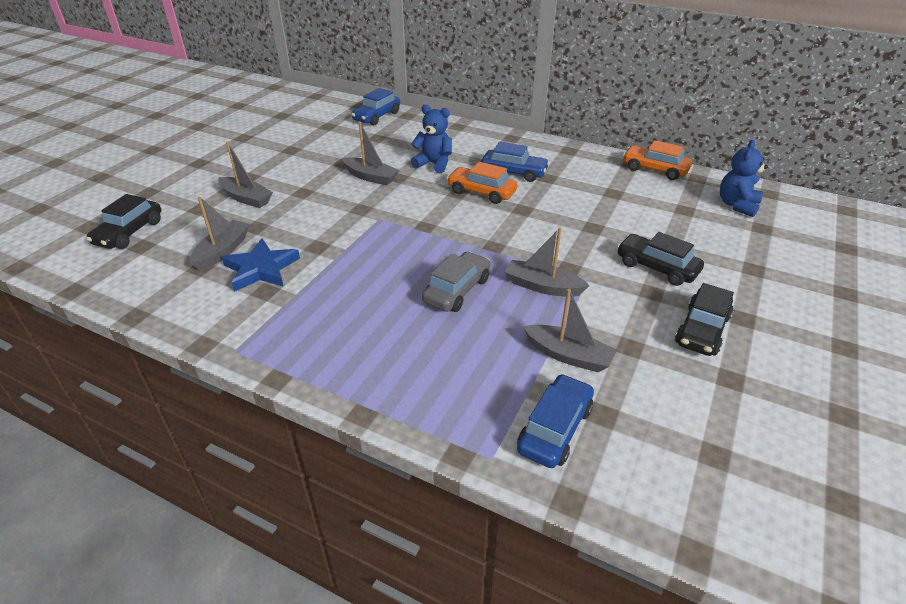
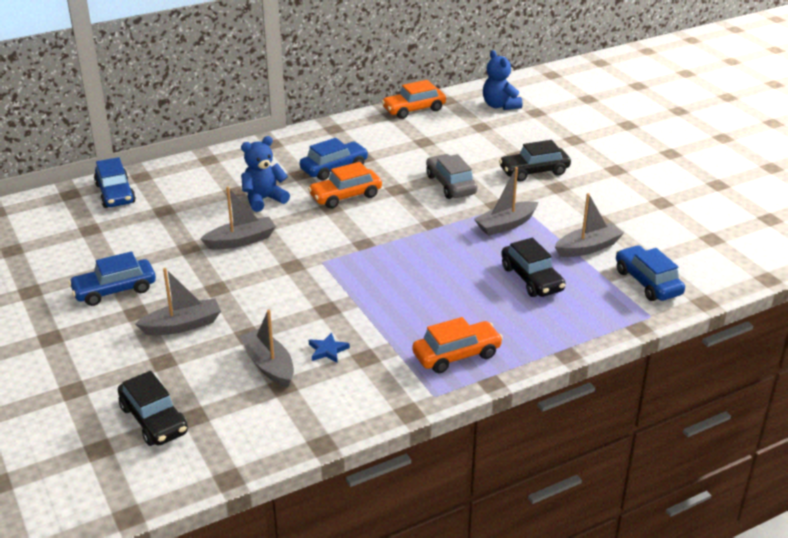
camera: 55 degrees left, 5 degrees down
(261, 269) = (328, 350): blue star -> blue star, size x0.51
(267, 160) = (114, 290): none -> blue car
(305, 339) = (456, 355): none -> orange car
(457, 290) = (470, 262): grey car -> grey car (450, 185)
(702, 330) = (612, 189): black car -> black car (532, 279)

